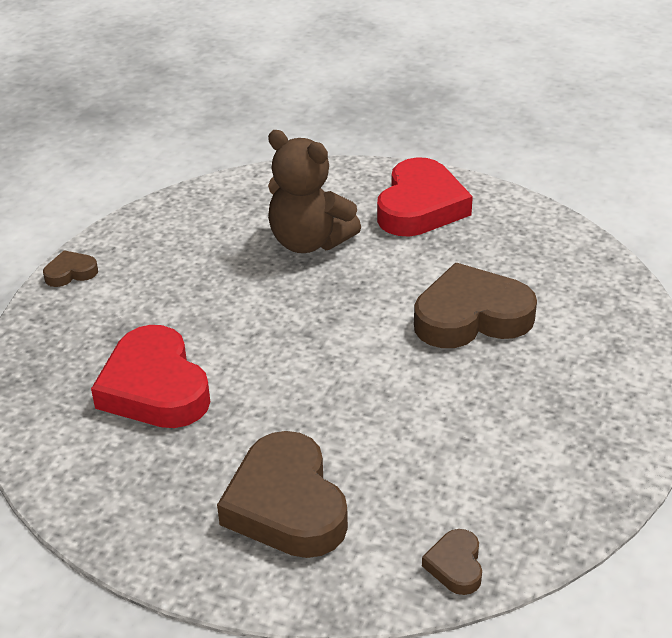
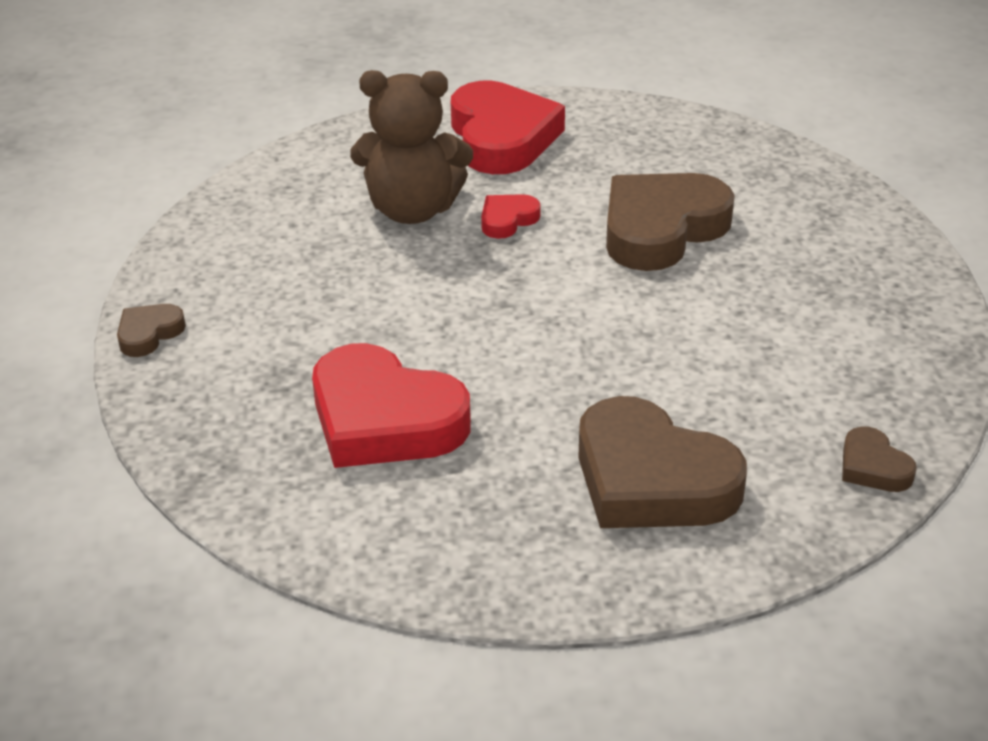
camera: 30 degrees left, 0 degrees up
(367, 271) = (507, 220): none -> red heart

